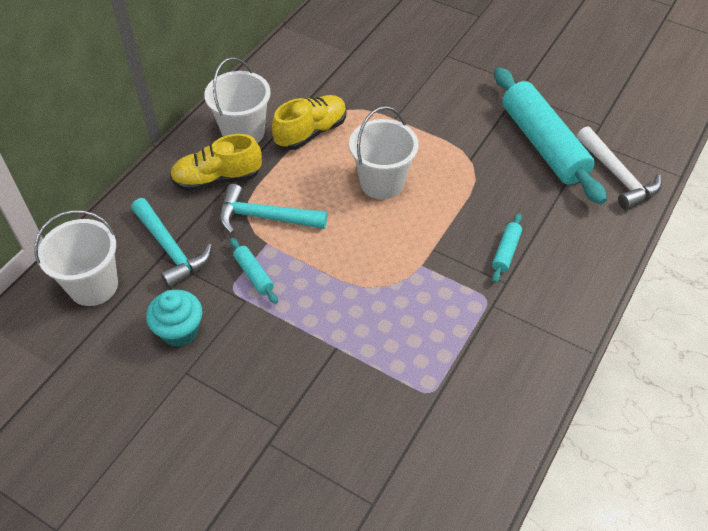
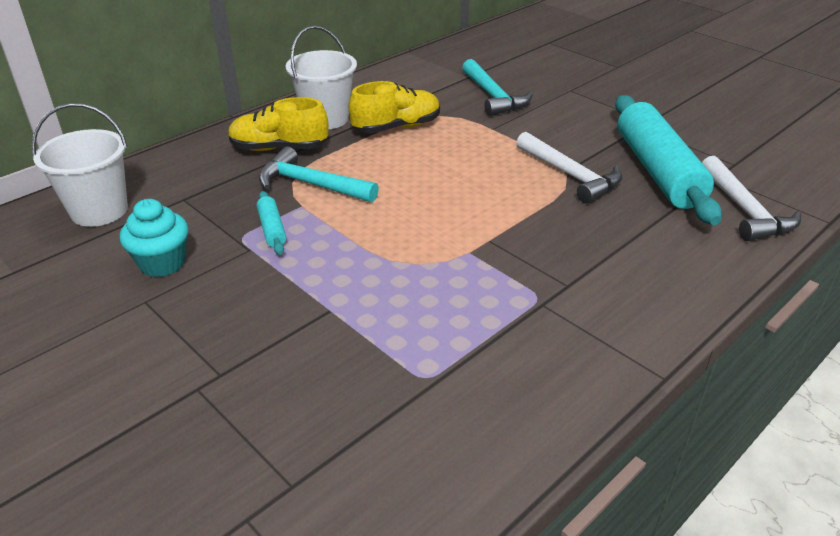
camera: 15 degrees right, 15 degrees down
(170, 249) = (197, 194): turquoise hammer -> turquoise hammer (493, 96)
(382, 183) = (454, 176): white bucket -> none
(475, 163) = (570, 175): none -> white hammer
(506, 252) = (578, 256): turquoise rolling pin -> none

